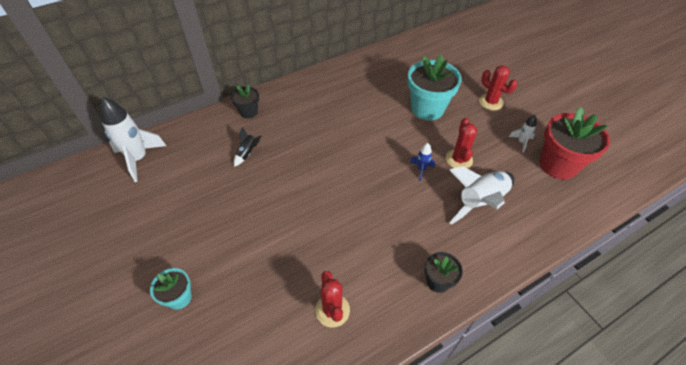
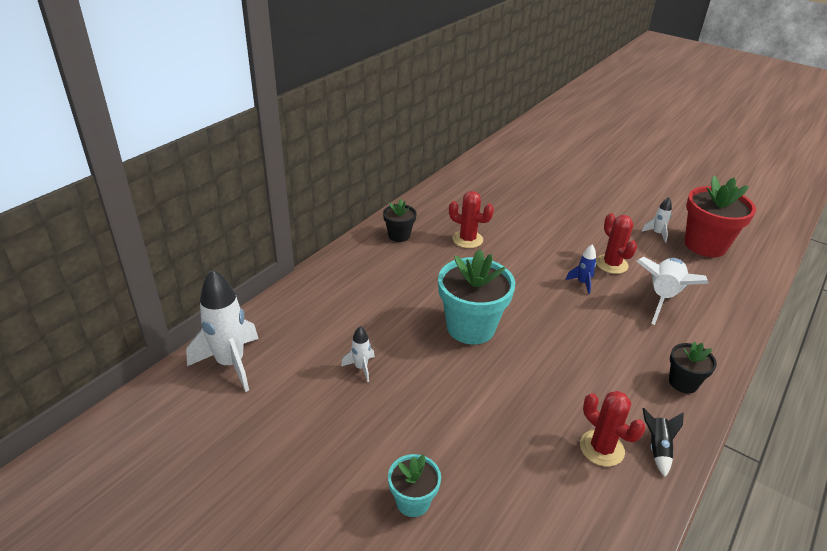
camera: 25 degrees left, 15 degrees down
(214, 188) = (361, 368): none -> white rocket
(247, 153) = (374, 318): black rocket -> black rocket (657, 448)
(249, 112) = (340, 275): black flower pot -> black flower pot (399, 235)
(427, 109) = (542, 224): turquoise flower pot -> turquoise flower pot (470, 327)
(491, 102) = (599, 204): red cactus -> red cactus (467, 239)

